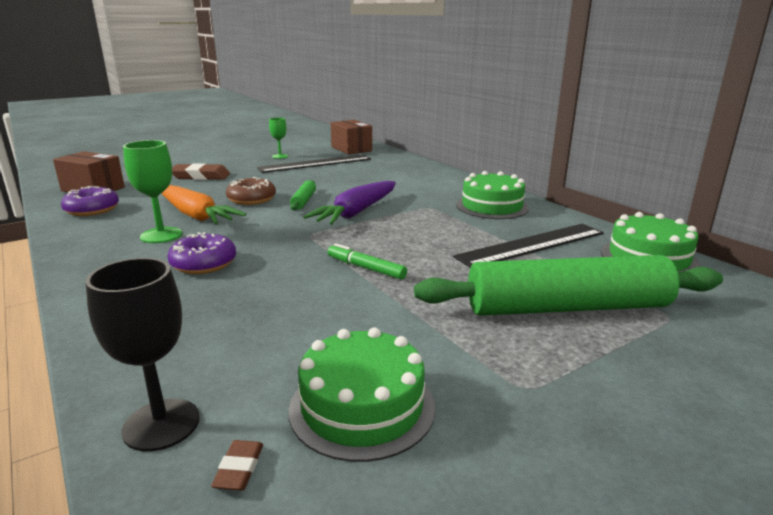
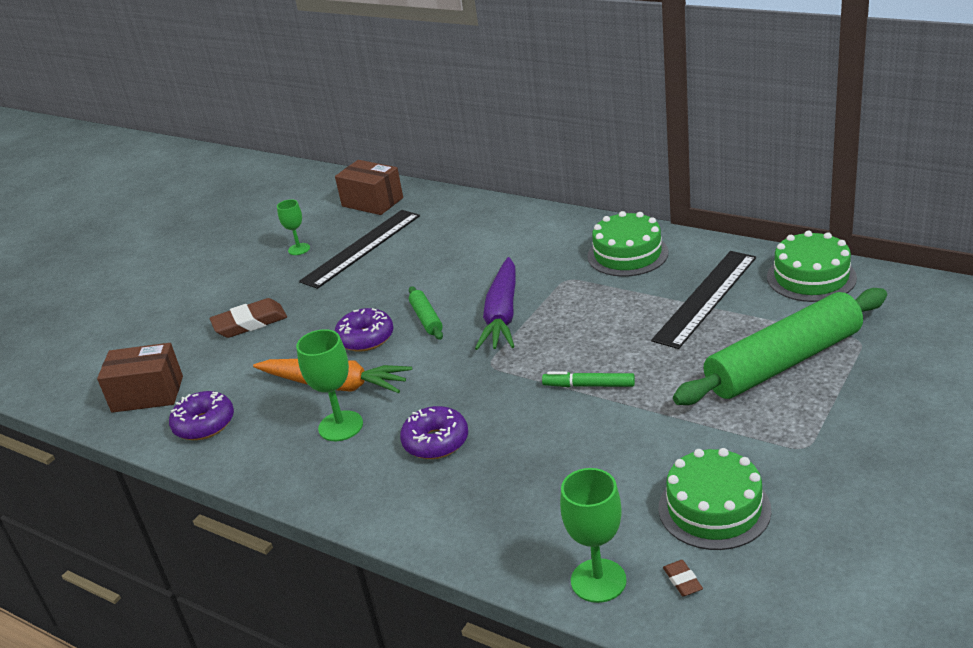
camera: 20 degrees left, 10 degrees up
(161, 424) = (598, 580): black goblet -> green goblet
(251, 199) = (365, 338): brown donut -> purple donut

